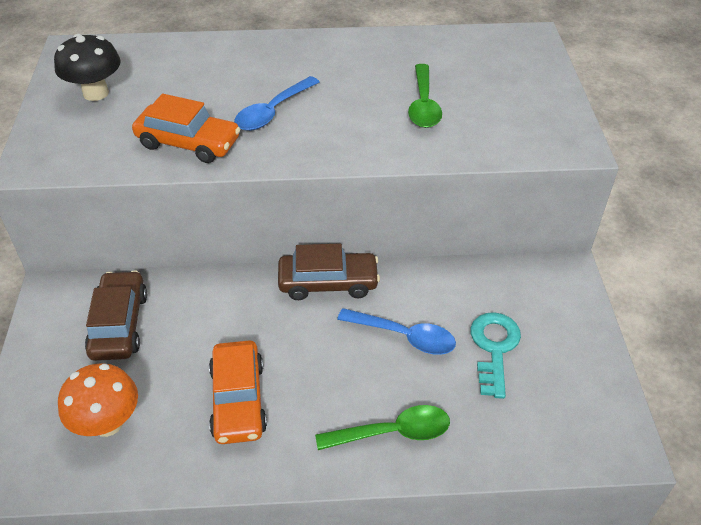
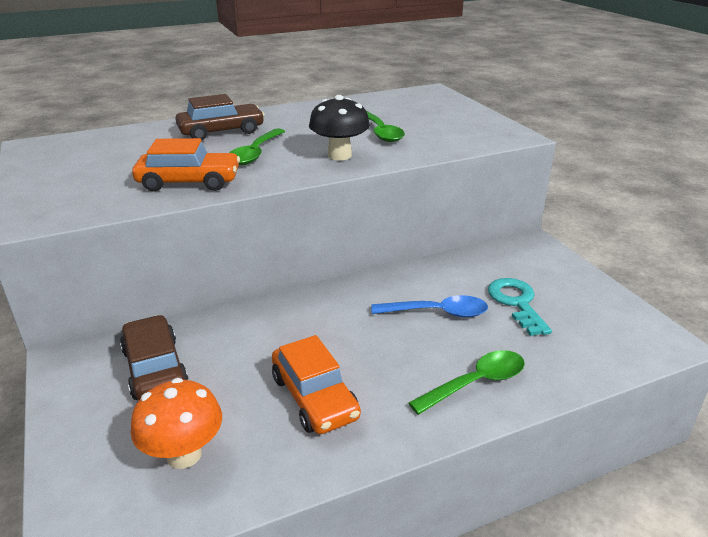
camera: 20 degrees left, 15 degrees down
(96, 93) = (74, 167): black mushroom -> black mushroom (339, 155)
(272, 112) = (255, 153): blue spoon -> green spoon
(328, 282) = (345, 291): brown car -> brown car (221, 131)

